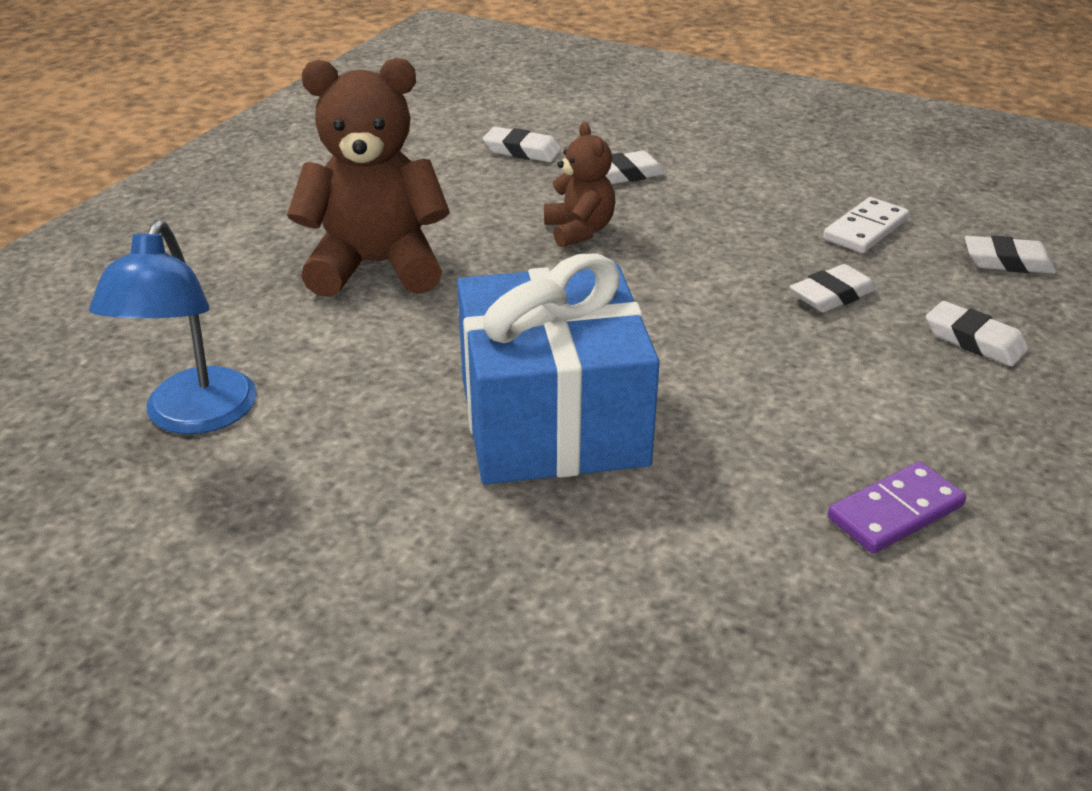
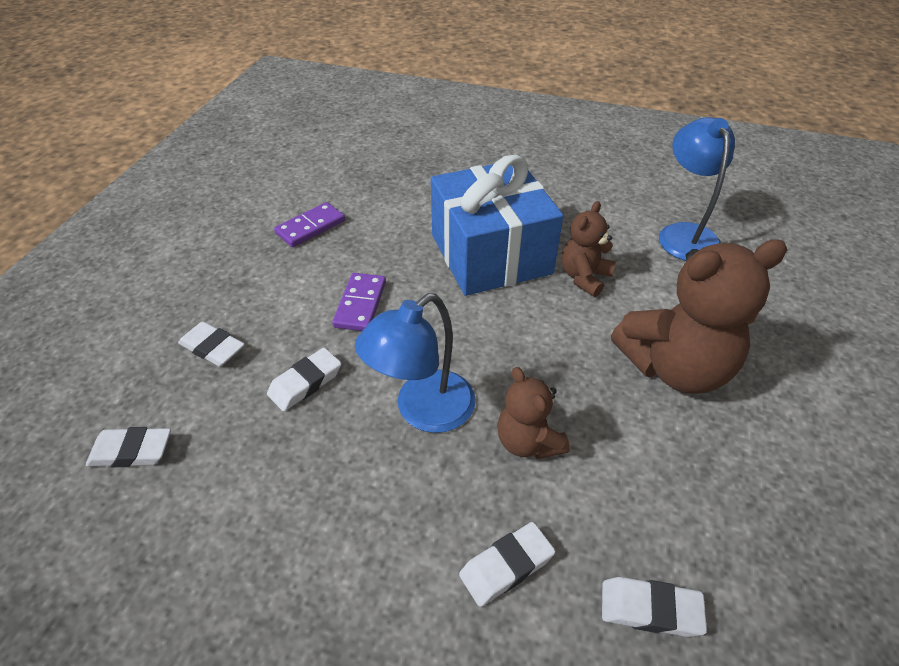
camera: 170 degrees right, 10 degrees up
(417, 370) = (584, 277): none -> brown teddy bear
(688, 260) = (423, 411): none -> blue lamp
(775, 370) = (360, 304): none -> purple domino
(865, 229) = (249, 487): white domino -> none

